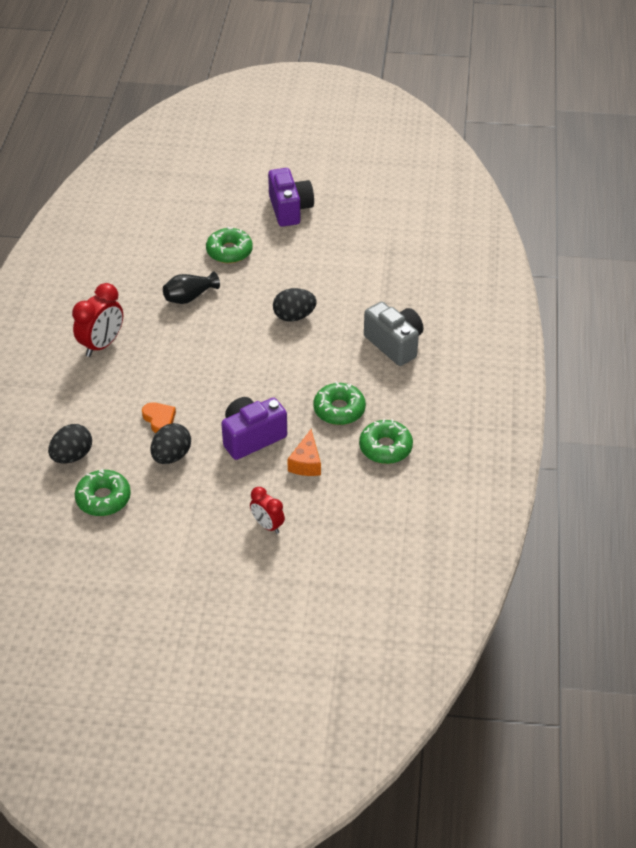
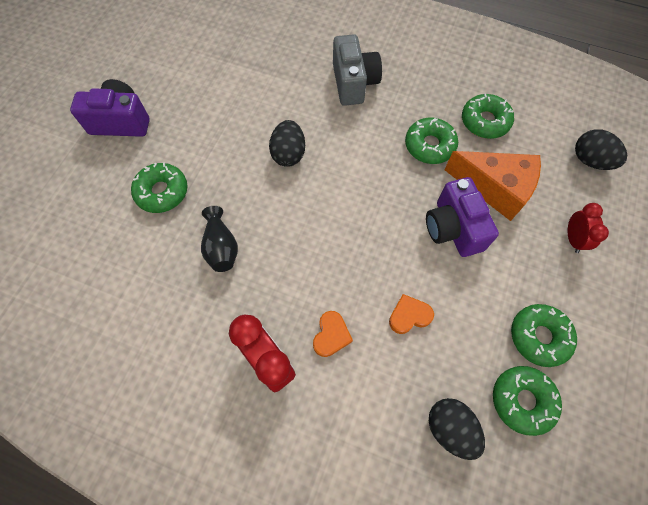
camera: 75 degrees left, 20 degrees up
(131, 375) = (331, 335): none -> orange heart
(161, 506) = (539, 336): none -> green donut
(171, 456) = (467, 313): black egg -> black egg (590, 160)
(267, 525) = (573, 239): red clock -> red clock turned 60 degrees counterclockwise
(306, 463) = (495, 188): orange cheese -> orange cheese, size x1.77
(394, 344) = (354, 83): grey camera -> grey camera turned 105 degrees clockwise

